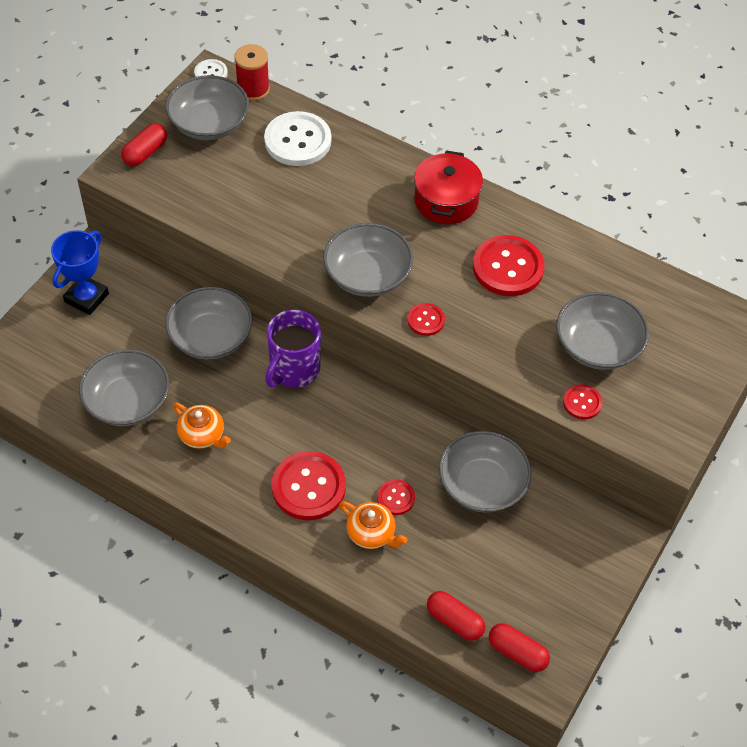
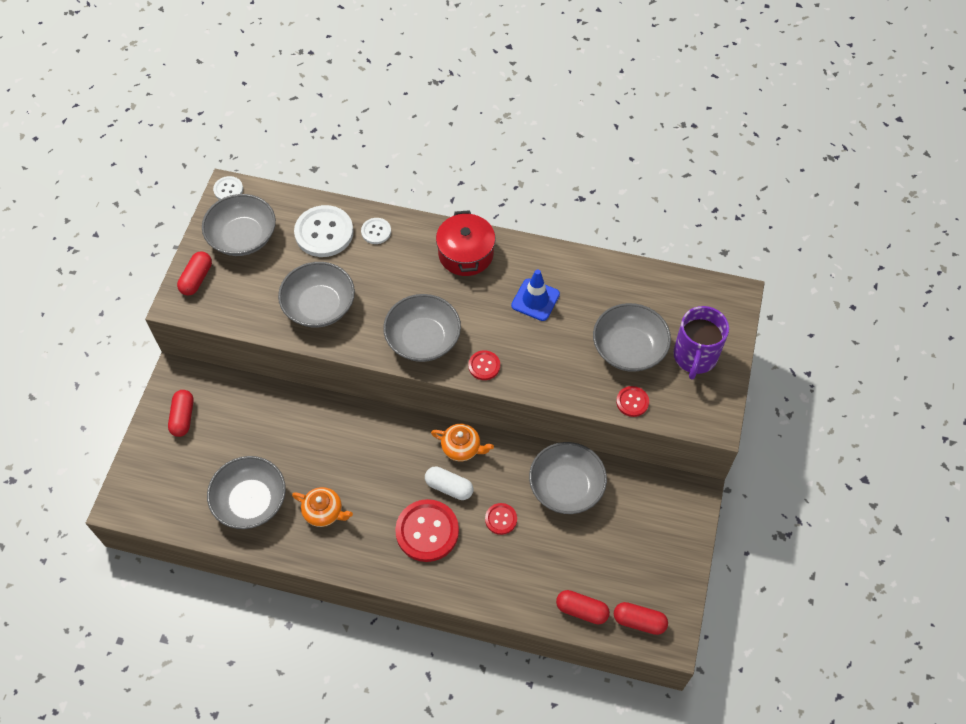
camera: 15 degrees left, 5 degrees up
(86, 298) = (183, 417): blue trophy -> red capsule
(211, 337) = (301, 422): grey bowl -> grey bowl (319, 306)
(253, 89) = (270, 195): red spool -> none
(293, 369) = (380, 431): purple mug -> purple mug (695, 357)
(349, 448) = (449, 487): none -> white capsule
(354, 154) = (376, 231): none -> white button
(371, 533) = (491, 555): orange teapot -> orange teapot (462, 448)
(508, 267) = (535, 300): red button -> blue traffic cone

